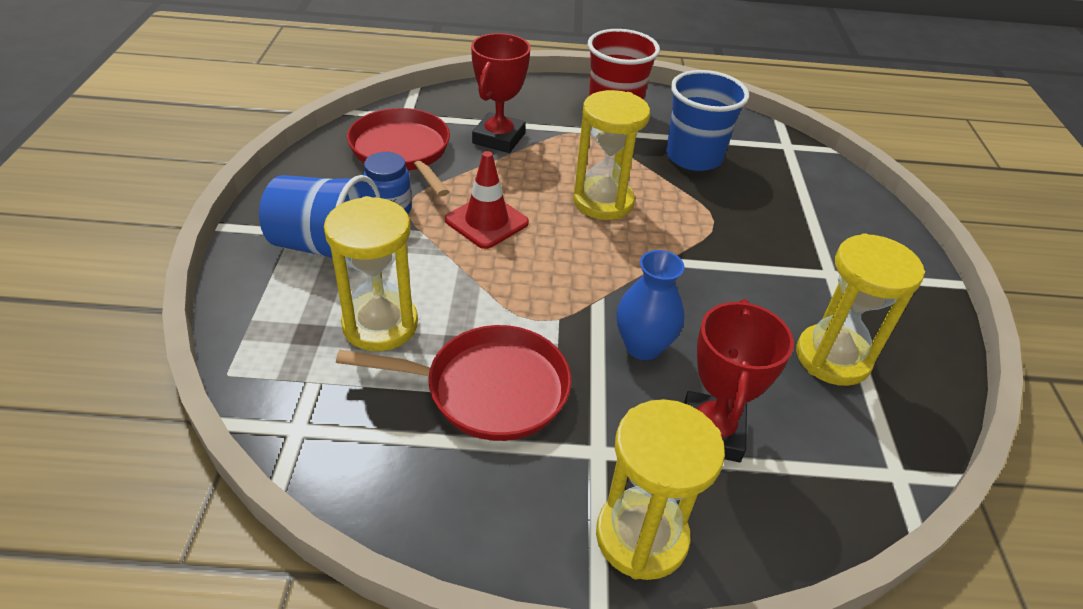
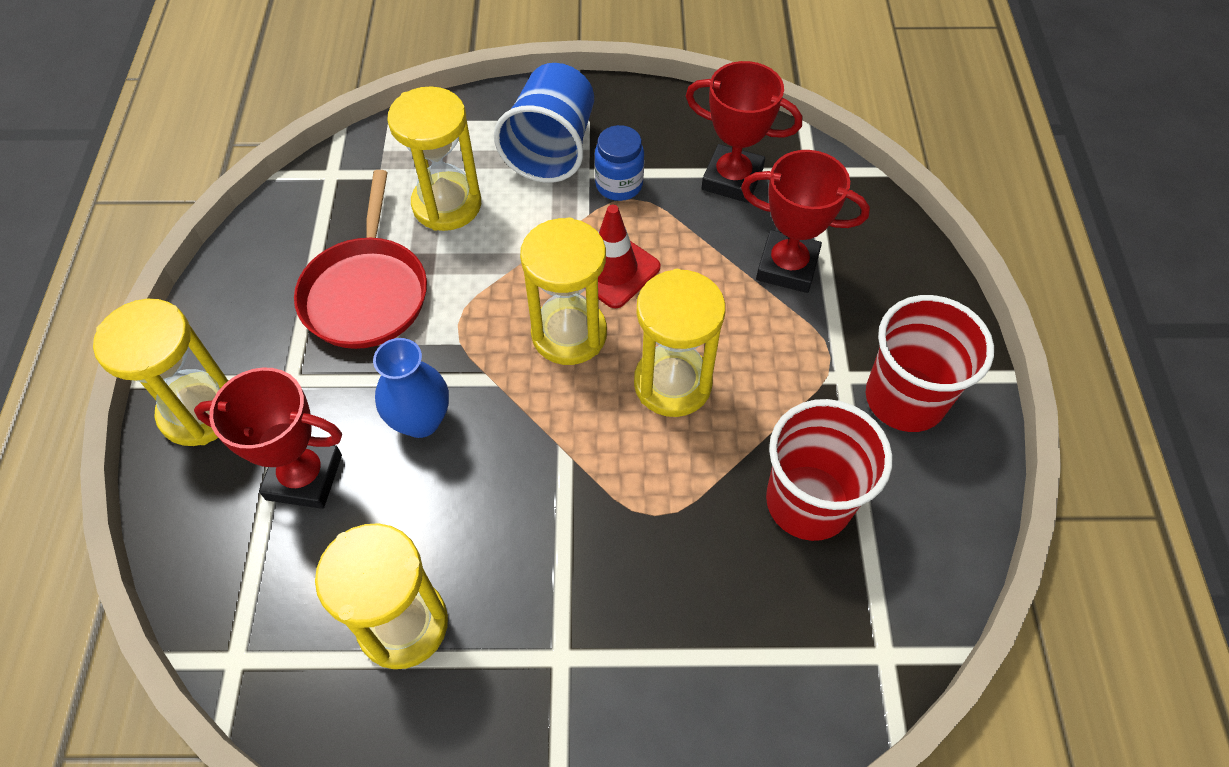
camera: 90 degrees right, 15 degrees up
(402, 151) = (732, 179): red pan -> red trophy
(553, 251) = (569, 334): none -> yellow hourglass
(694, 157) = (808, 502): blue cup -> red cup

